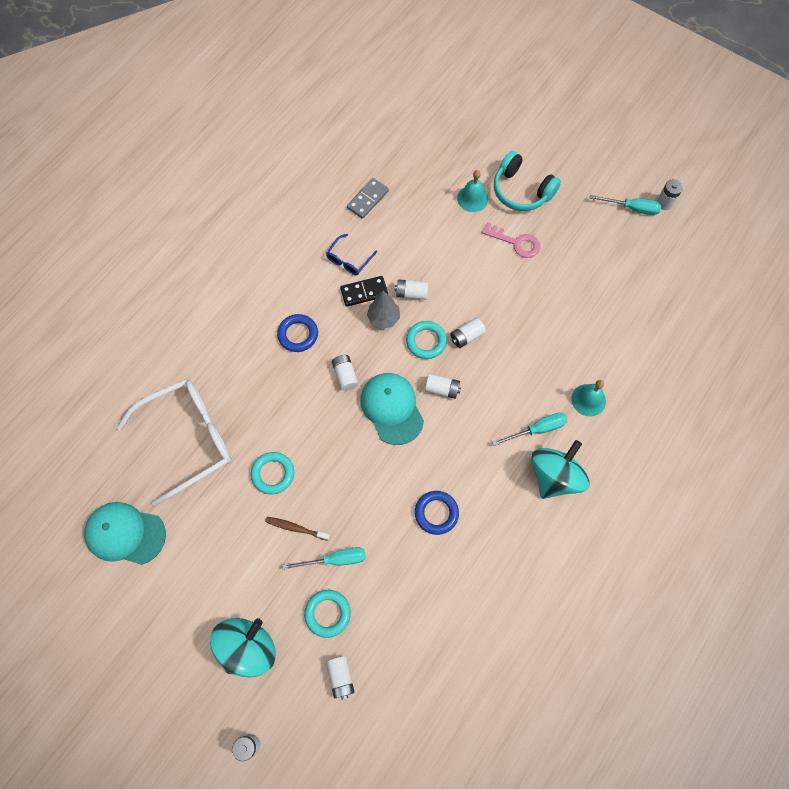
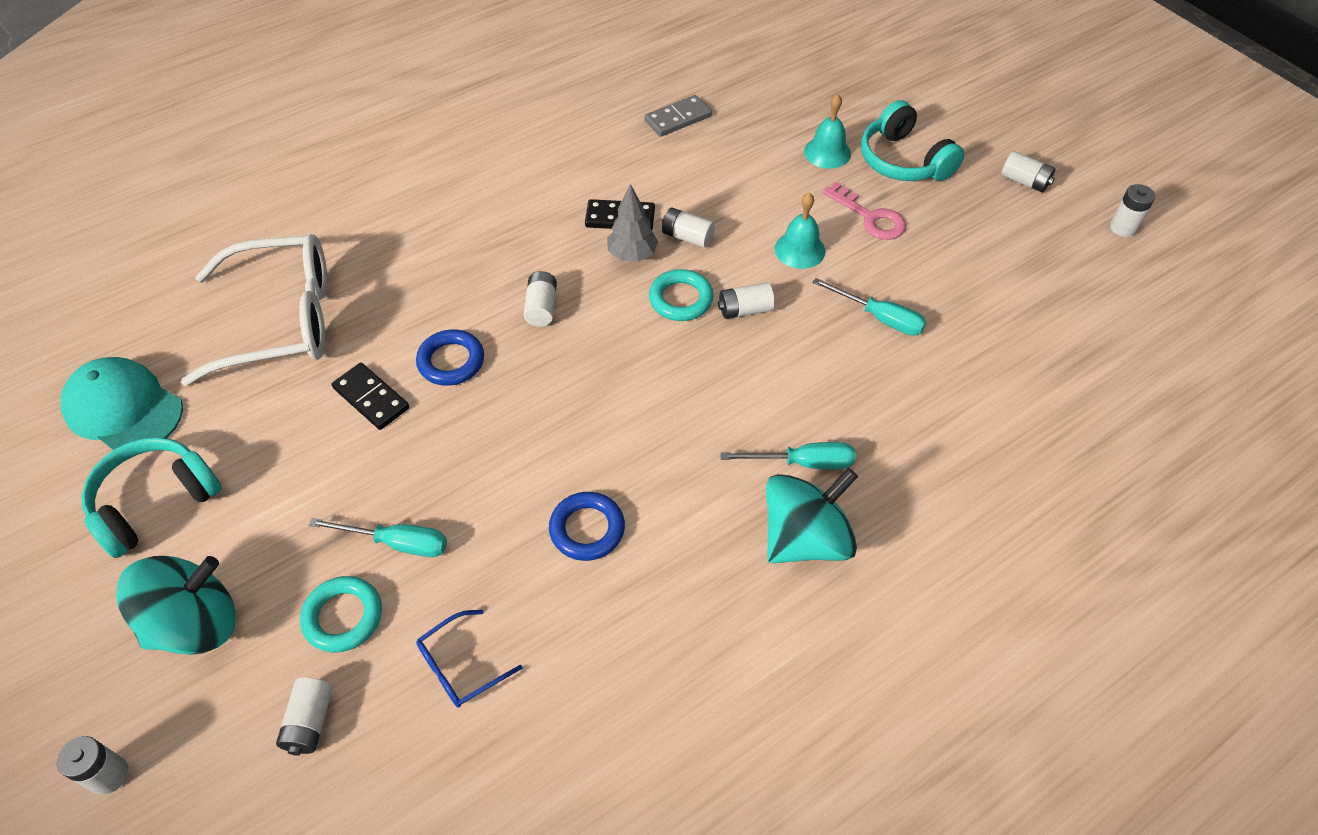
camera: 20 degrees right, 15 degrees down
(181, 586) = (155, 502): none -> turquoise headphones
(273, 474) = (371, 398): turquoise ring -> black domino
(296, 528) = (363, 480): brown toothbrush -> none
(298, 334) = (502, 241): blue ring -> blue ring (451, 361)
(349, 260) = (618, 176): blue glasses -> blue glasses (461, 666)
(392, 408) = (588, 368): turquoise cap -> none
(442, 389) = (676, 365): white battery -> white battery (1024, 181)
(588, 400) = (905, 447): turquoise bell -> turquoise bell (799, 250)
(631, 208) = (1067, 221): turquoise screwdriver -> turquoise screwdriver (879, 318)

